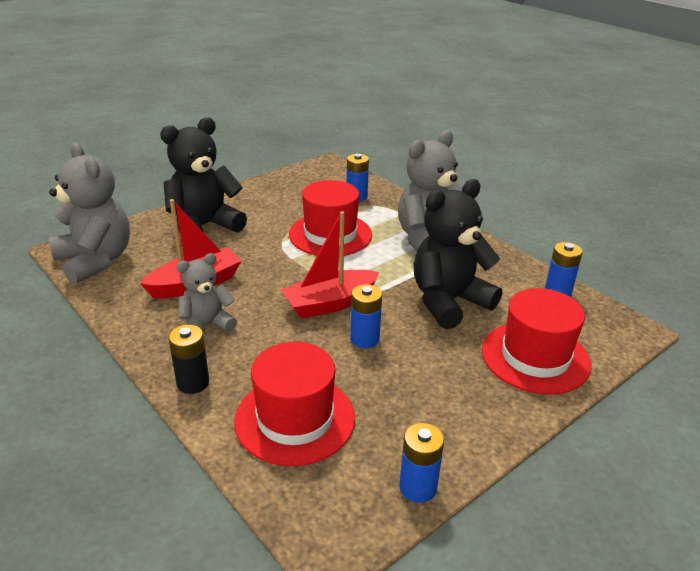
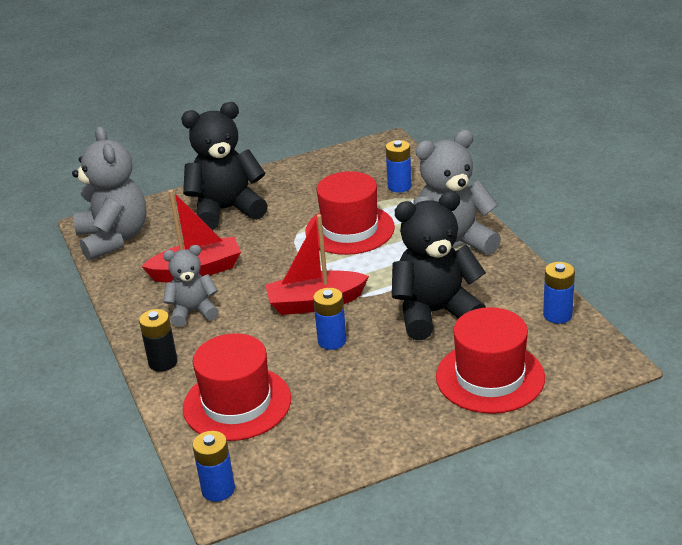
camera: 20 degrees right, 0 degrees up
(418, 487) = (315, 471): blue battery -> blue battery (218, 489)

